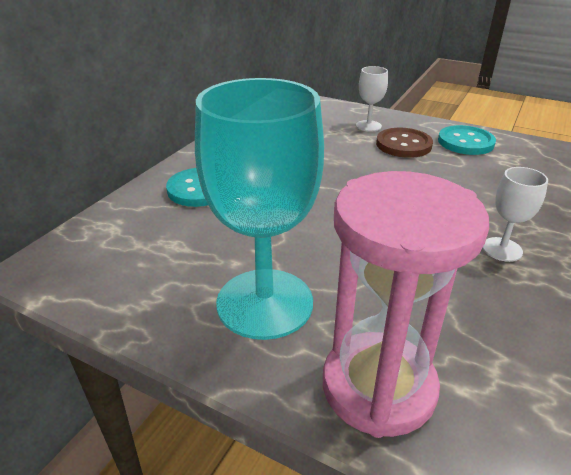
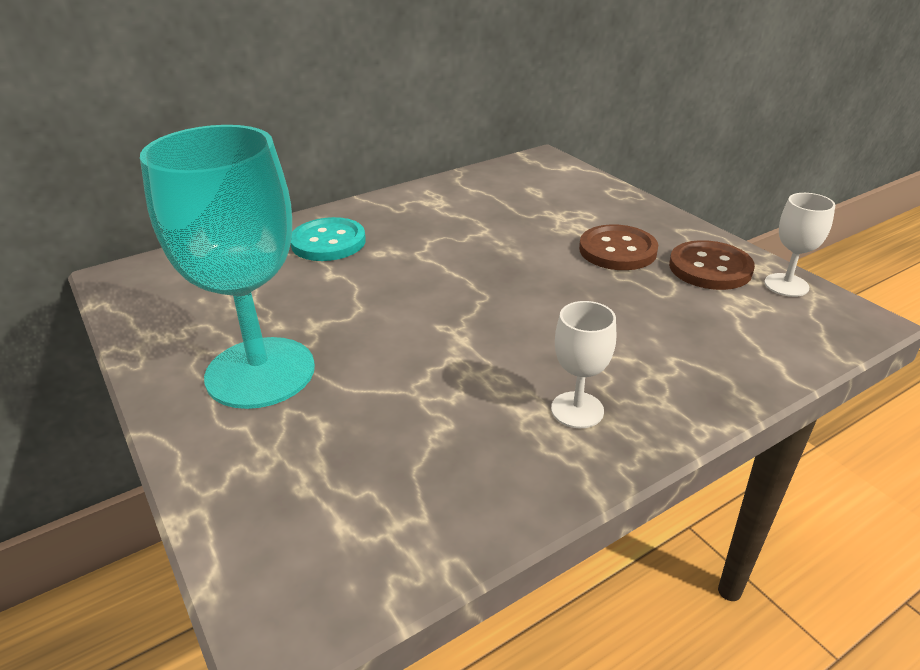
camera: 30 degrees right, 0 degrees up
(368, 126) = (602, 216): white goblet -> white goblet (786, 285)
(378, 387) = (267, 487): pink hourglass -> none
(465, 142) = (710, 268): turquoise button -> brown button

